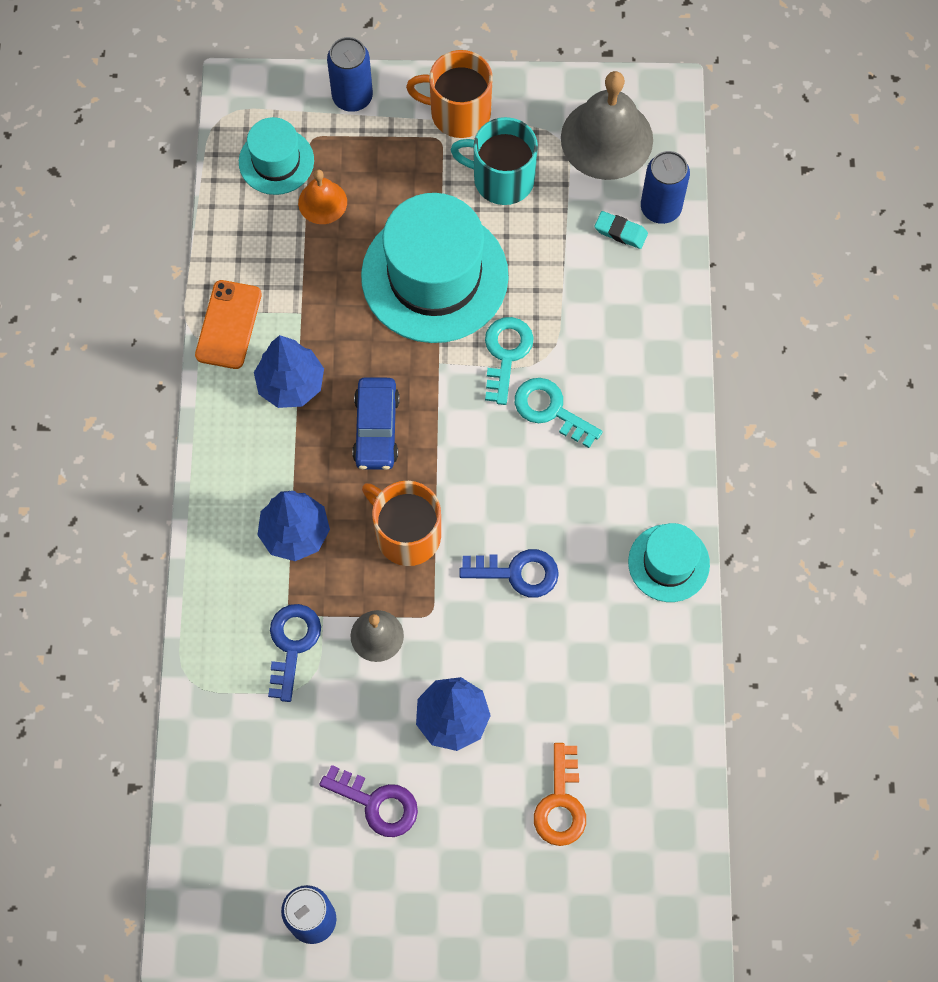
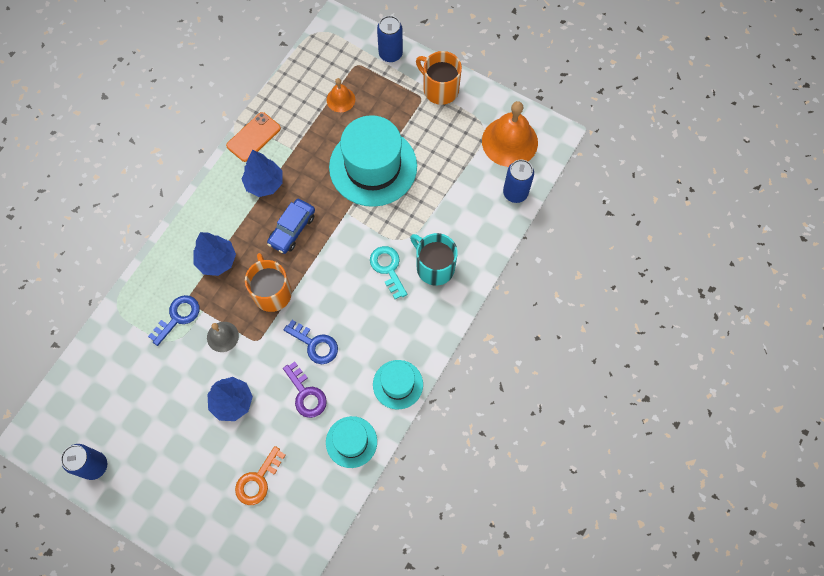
camera: 30 degrees right, 0 degrees up
(276, 161) = (331, 67): turquoise hat -> turquoise hat (351, 442)
(377, 803) = (165, 424): purple key -> purple key (306, 394)
(502, 179) = (440, 134): turquoise mug -> turquoise mug (434, 267)
(506, 354) = (383, 226): turquoise key -> none
(606, 138) = (509, 141): grey bell -> orange bell
(620, 232) = (485, 194): turquoise eraser -> none

